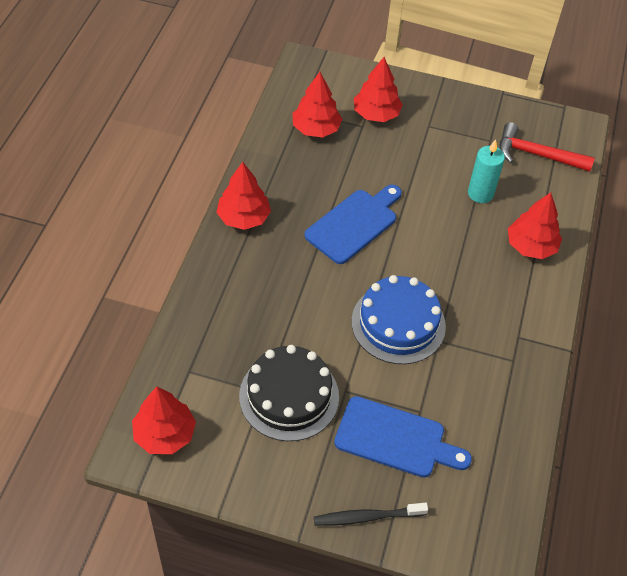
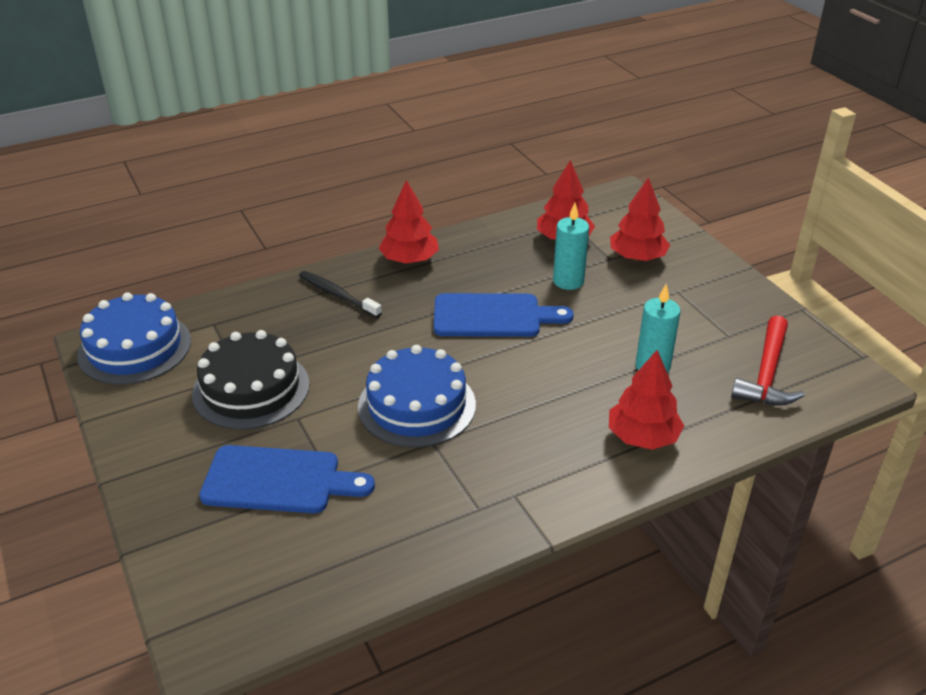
camera: 50 degrees right, 15 degrees down
(165, 434) = (135, 348): red tree -> blue cake
(361, 163) = (568, 281): none -> turquoise candle
(367, 517) = (166, 513): black toothbrush -> black toothbrush (337, 295)
(395, 439) = (278, 480): blue cutting board -> blue cutting board turned 60 degrees counterclockwise
(537, 155) = (766, 374): red hammer -> red hammer turned 135 degrees counterclockwise

